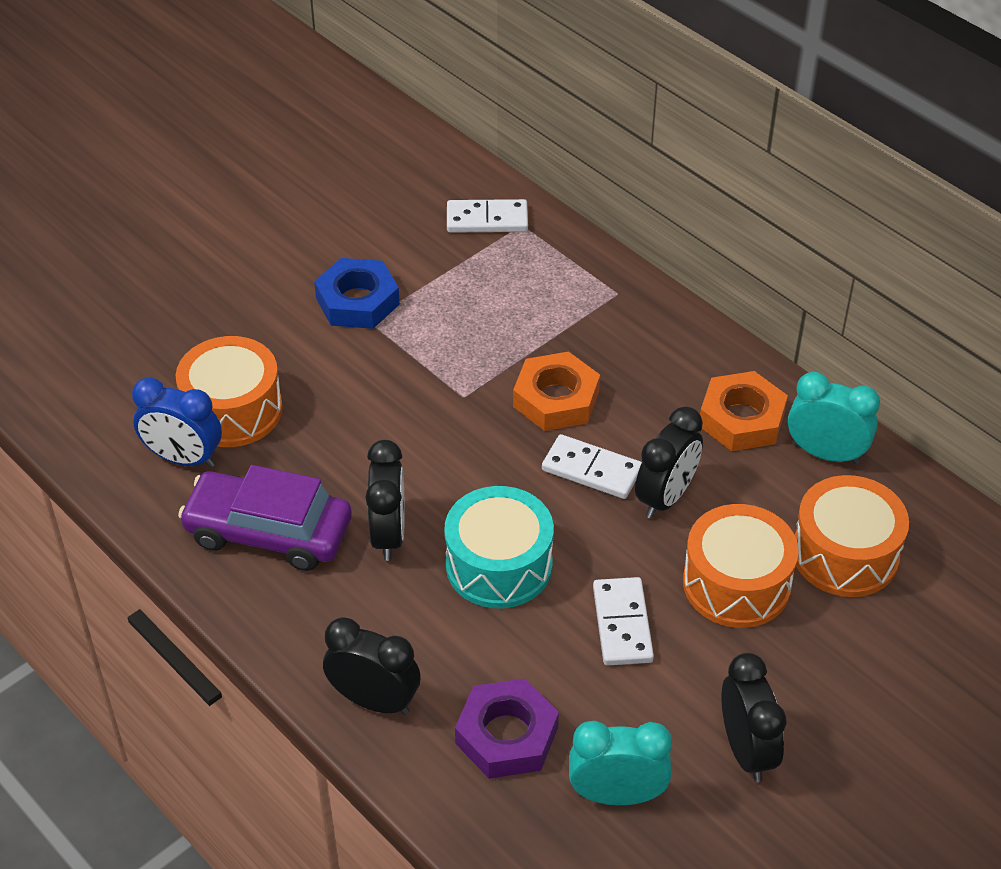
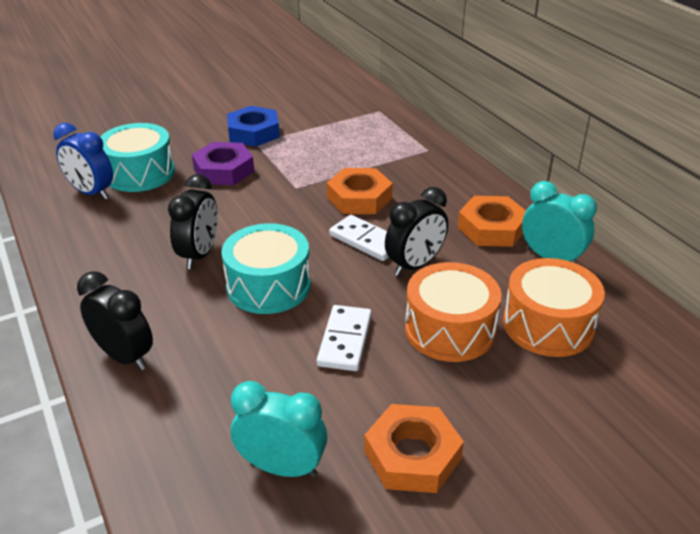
camera: 15 degrees right, 10 degrees down
(232, 410) = (140, 173): orange drum -> turquoise drum
(268, 532) = (118, 240): purple car -> none
(487, 220) = (358, 106): white domino -> none
(506, 735) = (213, 401): purple nut -> purple nut (224, 170)
(746, 750) = (412, 455): black clock -> orange nut

